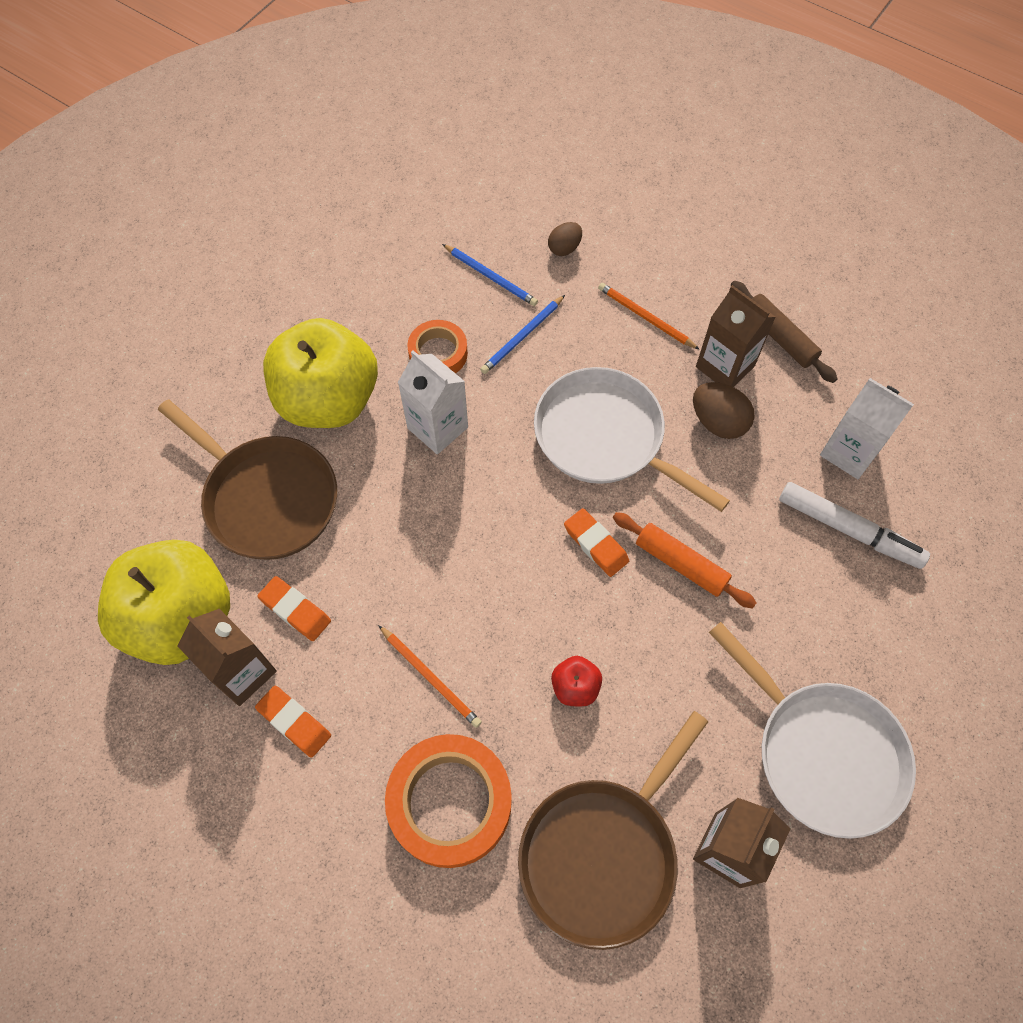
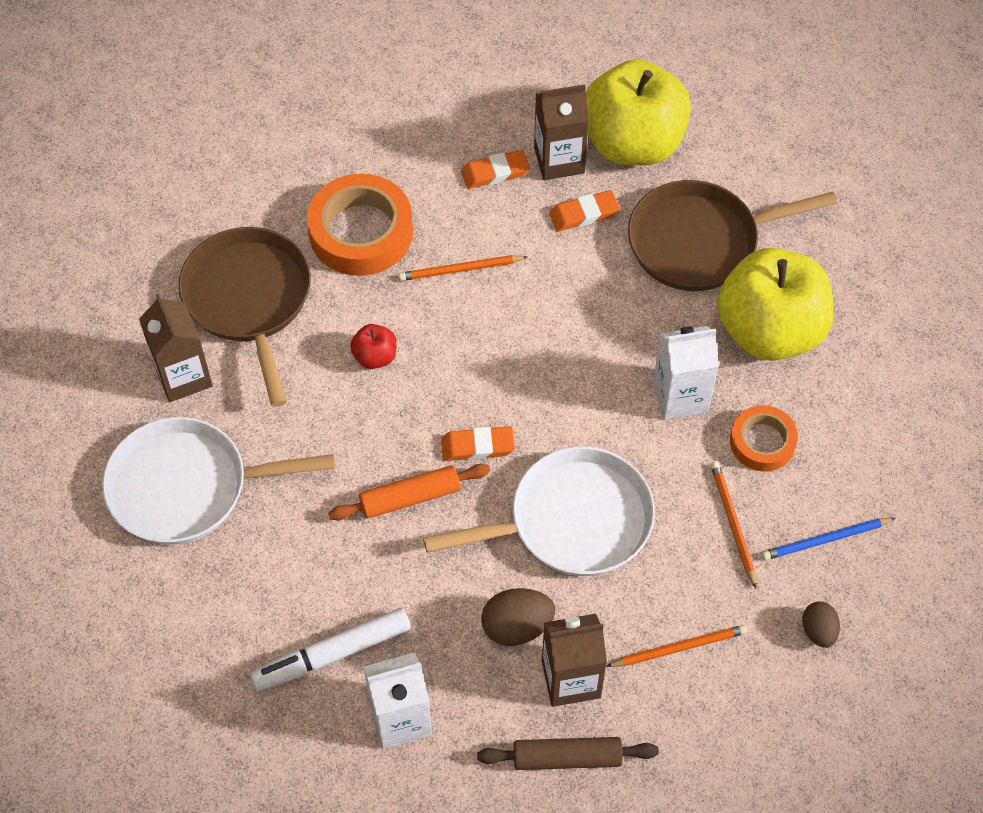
camera: 125 degrees right, 5 degrees down
(522, 336) = (732, 523): blue pencil -> orange pencil

